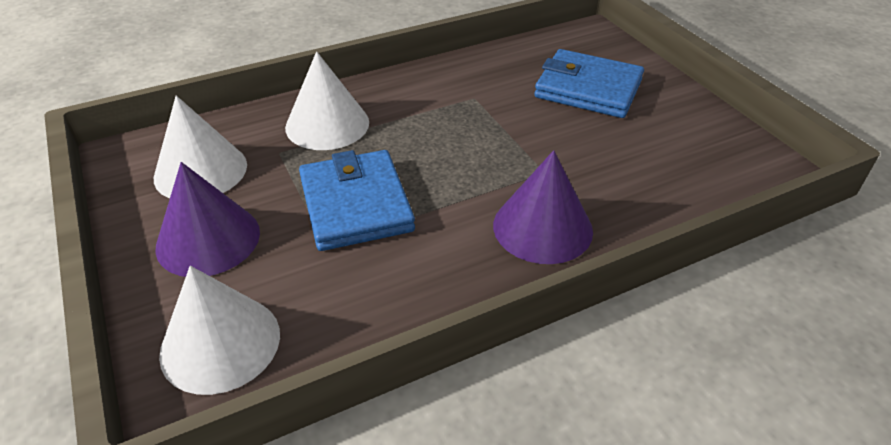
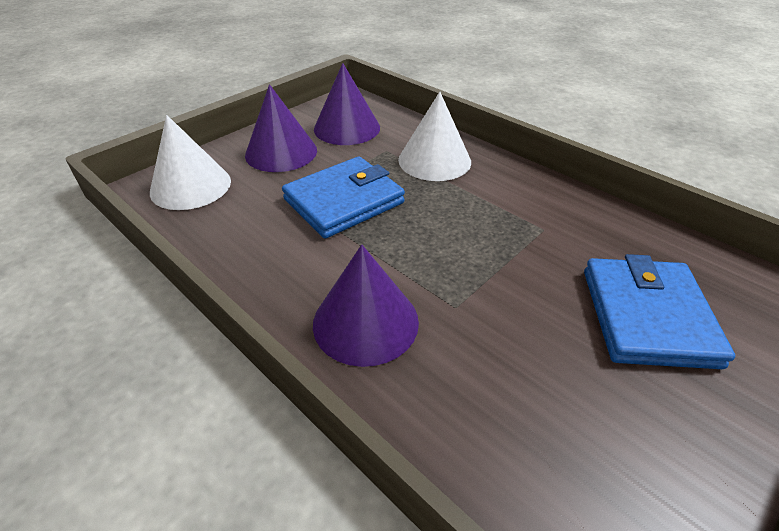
camera: 70 degrees right, 0 degrees up
(200, 171) = (347, 128): white cone -> purple cone

